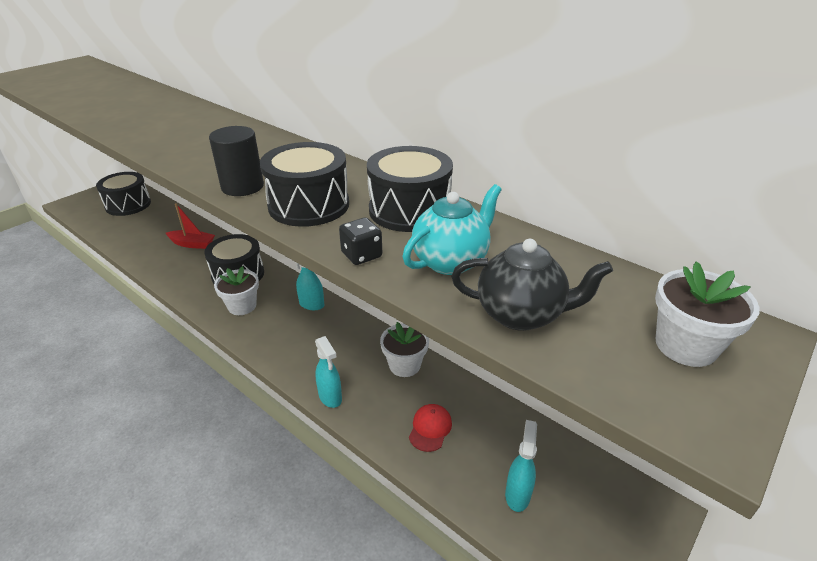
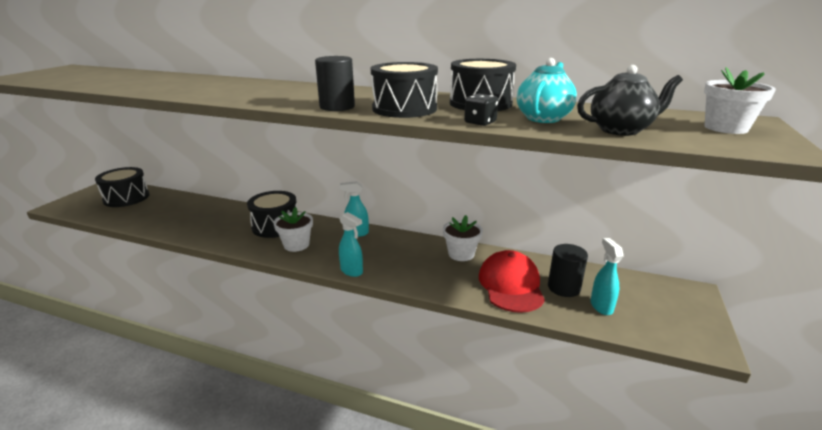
camera: 20 degrees left, 10 degrees down
(192, 244) = (215, 214): red boat -> none
(330, 397) = (420, 285): turquoise spray bottle -> turquoise spray bottle (352, 271)
(430, 428) = (511, 285): red cap -> red cap, size x1.91
(491, 451) = (564, 287): none -> black cylinder

